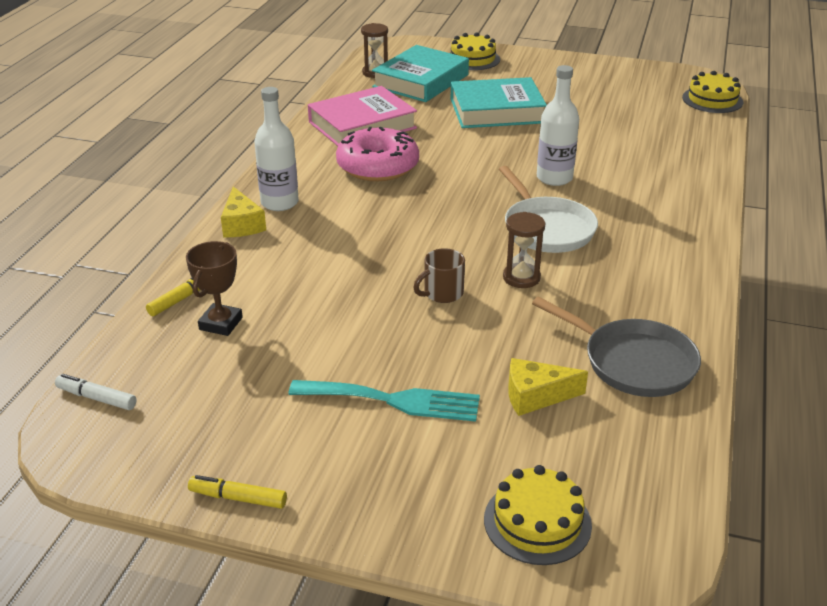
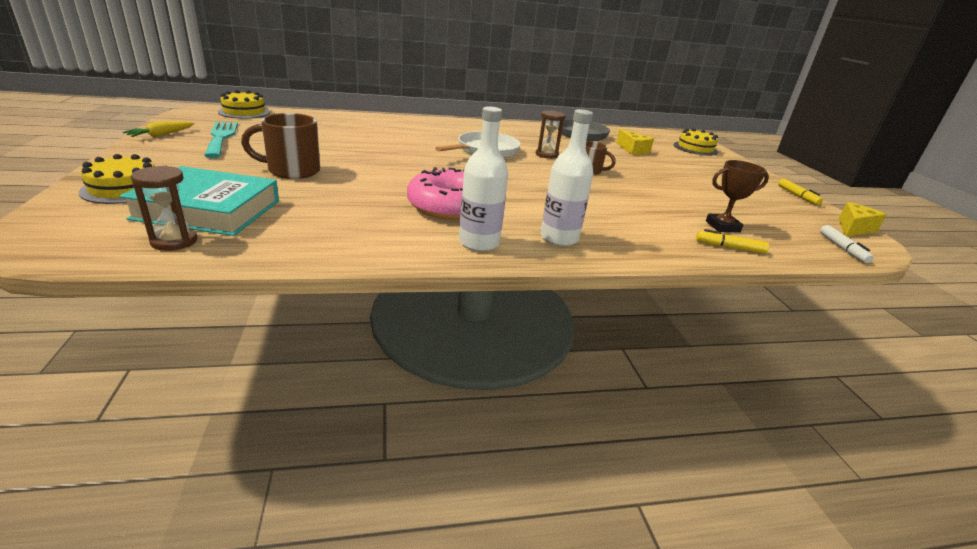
camera: 120 degrees left, 5 degrees down
(241, 225) = (613, 247): yellow cheese -> yellow cheese (853, 228)
(362, 125) = (360, 225): pink book -> none
(393, 400) = (686, 174): turquoise fork -> turquoise fork (221, 137)
(496, 111) = (291, 170): turquoise book -> brown mug
(554, 178) = (413, 150): white bottle -> white bottle (479, 243)
(611, 66) = (161, 135): none -> yellow carrot

